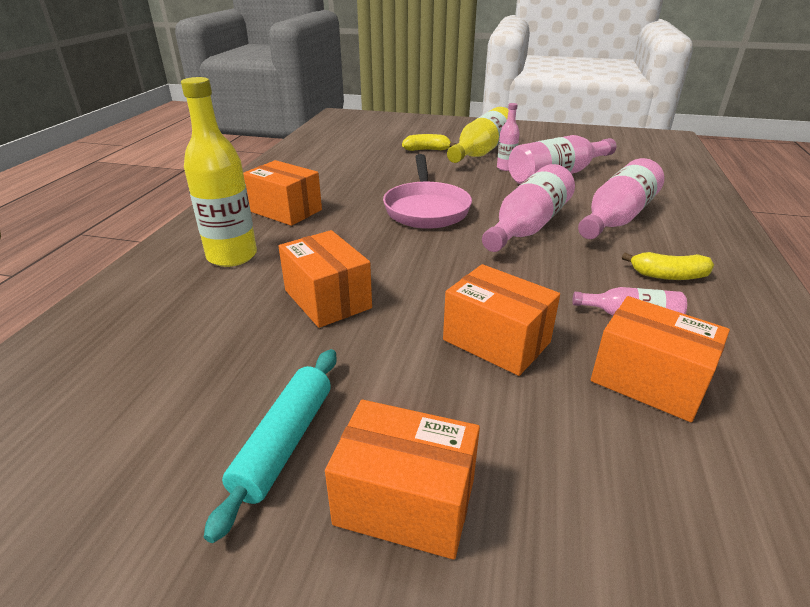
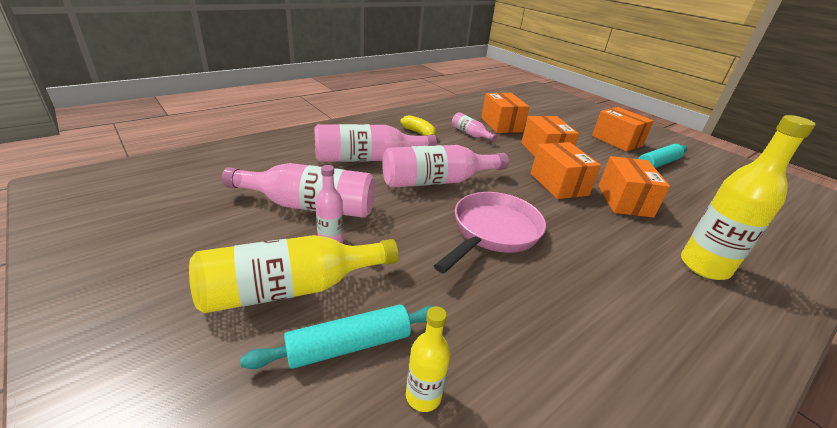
camera: 145 degrees left, 0 degrees up
(285, 210) = (648, 306): orange box -> orange box (558, 184)
(381, 151) = (423, 396): none -> yellow bottle
(427, 150) = (349, 345): yellow banana -> turquoise rolling pin

